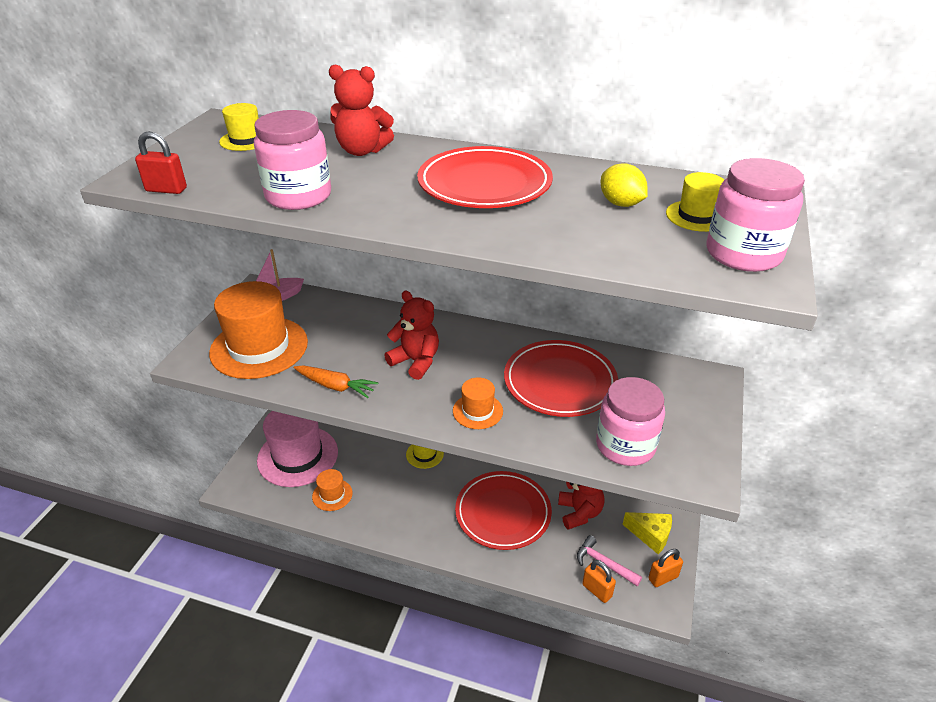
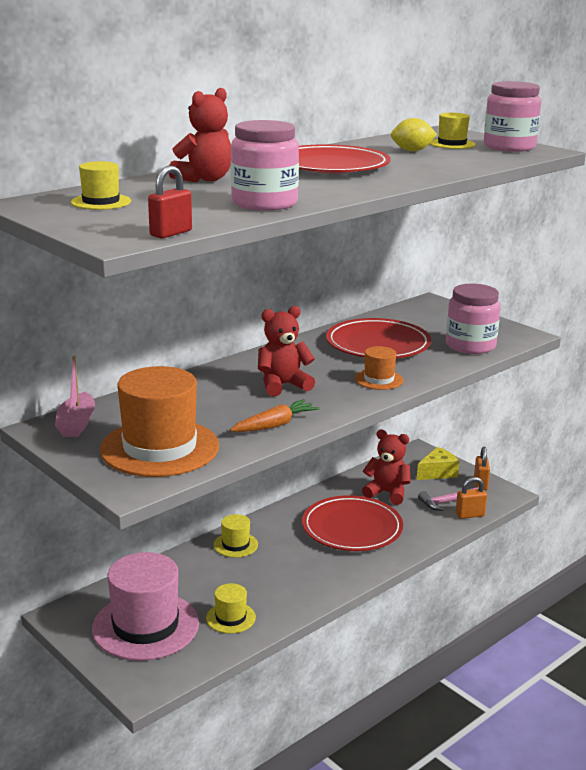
camera: 60 degrees left, 15 degrees down
(332, 495) = (230, 618): orange hat -> yellow hat

